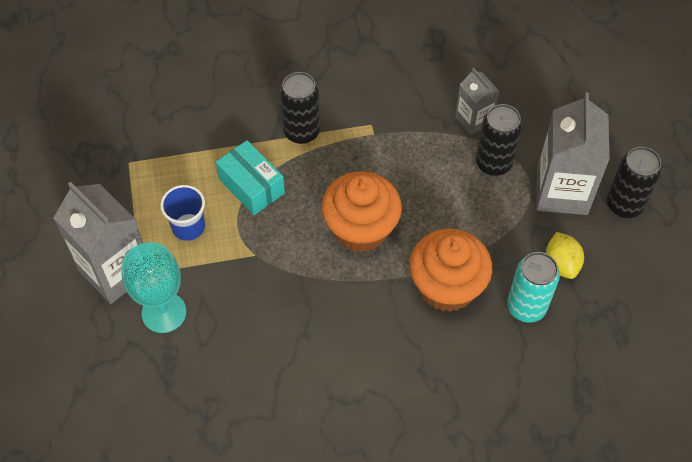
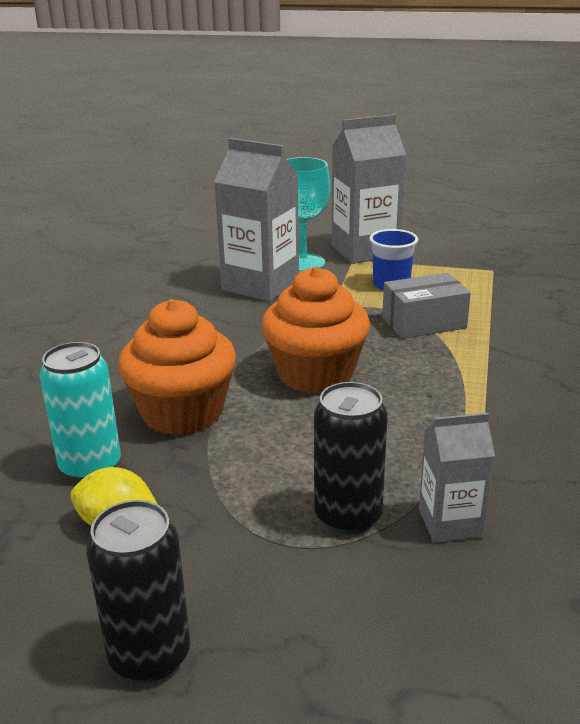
camera: 115 degrees right, 30 degrees down
(251, 186) = (424, 323): turquoise box -> grey box
(301, 132) = (493, 367): black can -> none
(562, 191) = (240, 577): grey carton -> grey carton (260, 285)

